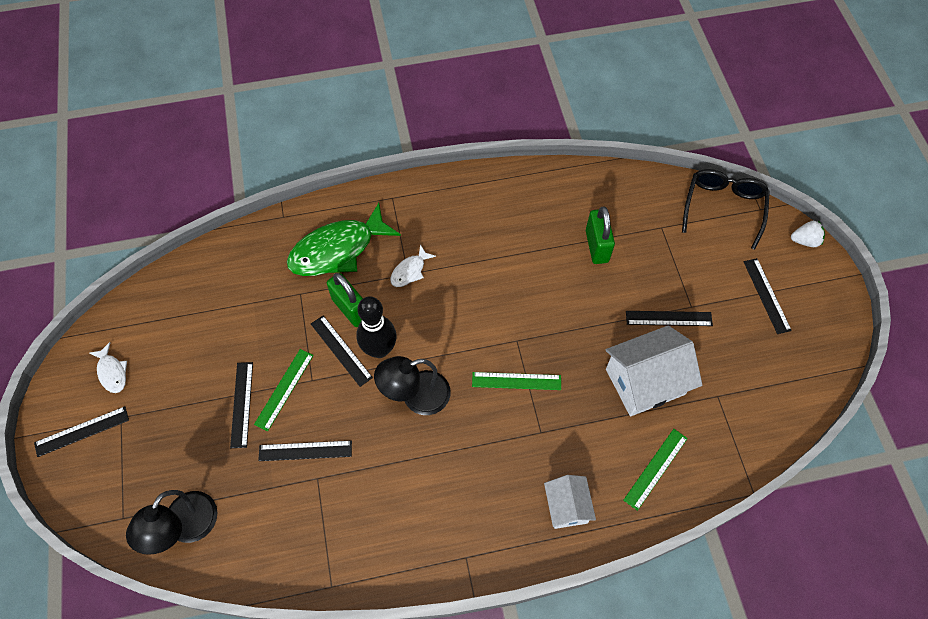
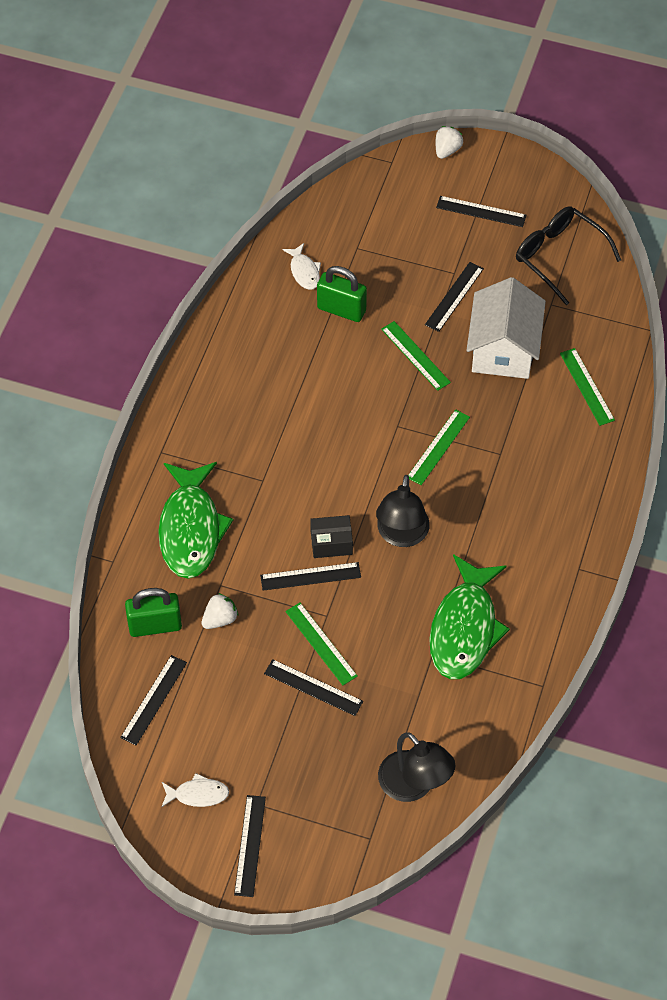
camera: 60 degrees left, 5 degrees down
(270, 309) = (220, 619): none -> white strawberry
(305, 451) = (398, 652): black ruler -> black ruler (154, 700)
(350, 309) = (269, 548): green padlock -> green padlock (155, 626)
(354, 491) = (465, 628): none -> green fish
(379, 349) = (331, 543): black bowling pin -> black box
(410, 271) = (261, 477): white fish -> white fish (304, 271)
(566, 506) = (580, 470): white house -> none
(591, 319) = (415, 355): none -> green ruler
(723, 207) = (370, 189): black glasses -> black glasses (559, 256)

